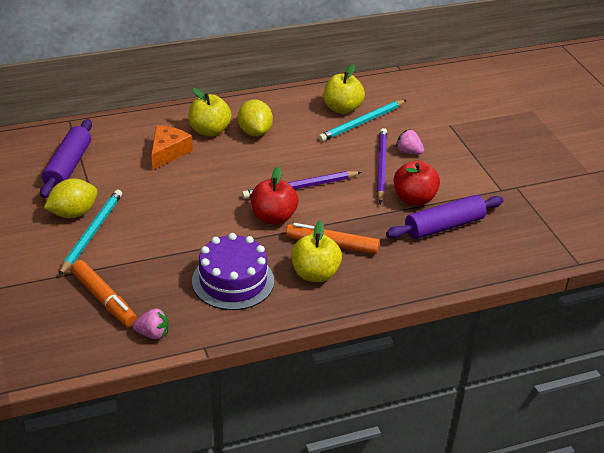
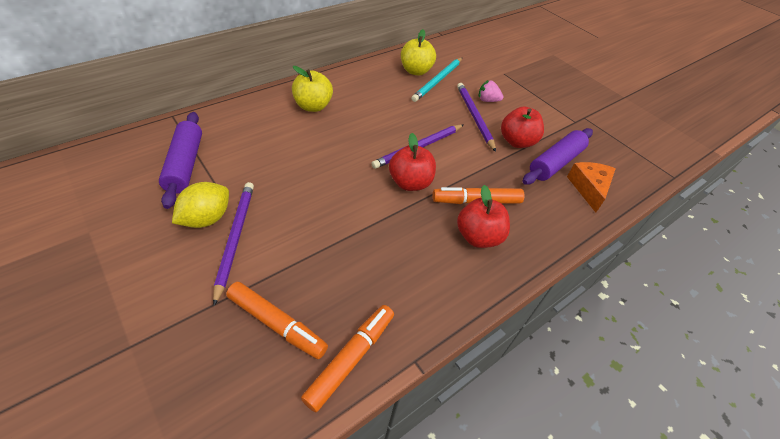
camera: 20 degrees left, 10 degrees up
(91, 233) = (235, 239): turquoise pencil -> purple pencil
(153, 334) = (351, 358): pink strawberry -> orange marker
(168, 152) = (283, 133): orange cheese -> orange cheese (589, 188)
(233, 281) = (406, 264): purple cake -> none
(255, 132) = (354, 101): yellow lemon -> none
(315, 274) = (478, 237): yellow apple -> red apple

